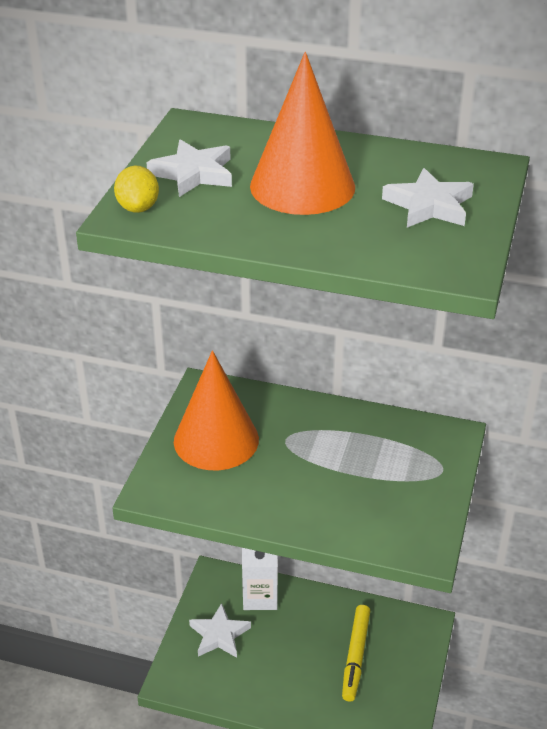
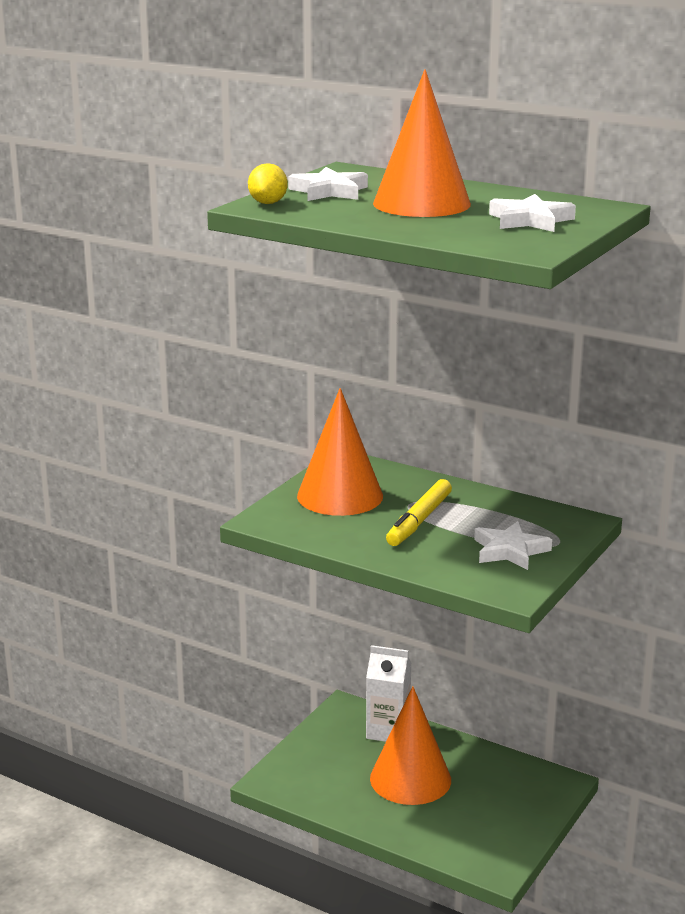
camera: 15 degrees right, 15 degrees down
(219, 635) = (333, 754): white star -> white star (510, 551)
(296, 649) = (410, 779): none -> orange cone
(355, 656) = (473, 795): yellow marker -> yellow marker (419, 521)

